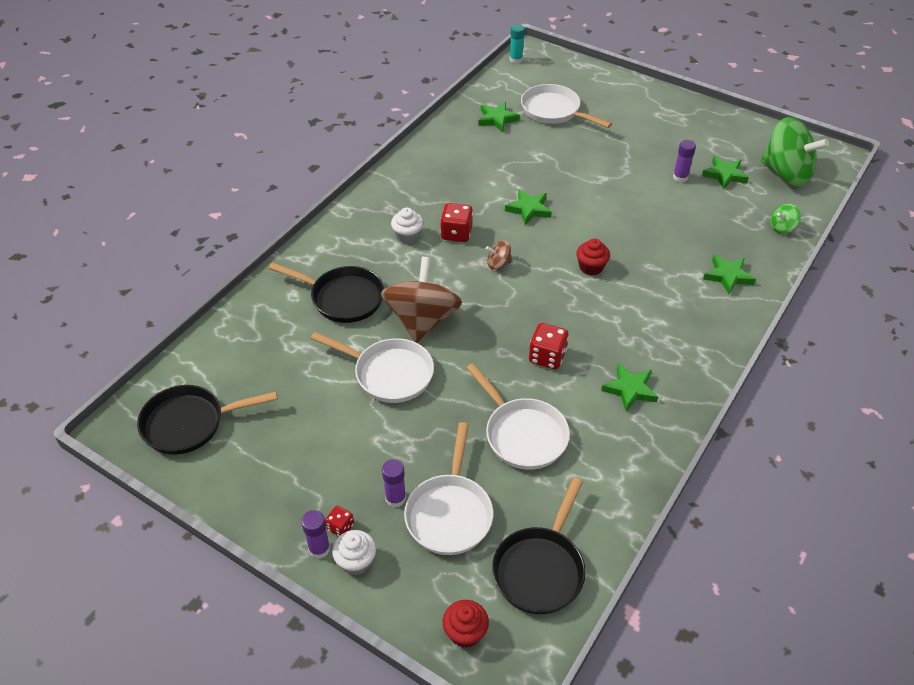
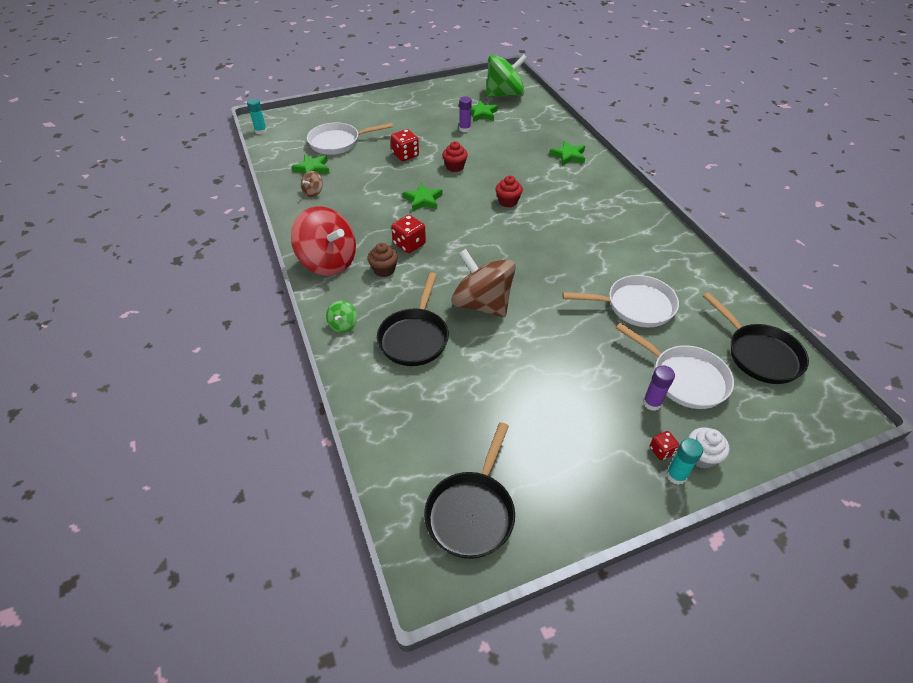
camera: 55 degrees left, 0 degrees up
(319, 549) = (676, 475): purple glue stick -> turquoise glue stick
(343, 298) = (414, 337): black pan -> black pan turned 135 degrees clockwise
(386, 198) = (328, 262): none -> red spinning top
(389, 374) = (522, 348): white pan -> none
(408, 236) = (384, 270): white cupcake -> brown cupcake
(465, 632) = (797, 421): red cupcake -> red cupcake (455, 167)
(498, 264) = (462, 239): brown spinning top -> brown spinning top (313, 192)
(547, 357) = (573, 260): red dice -> red dice (405, 155)
(630, 389) = (631, 239): green star -> none
(782, 227) = (547, 118): green spinning top -> green spinning top (343, 325)

